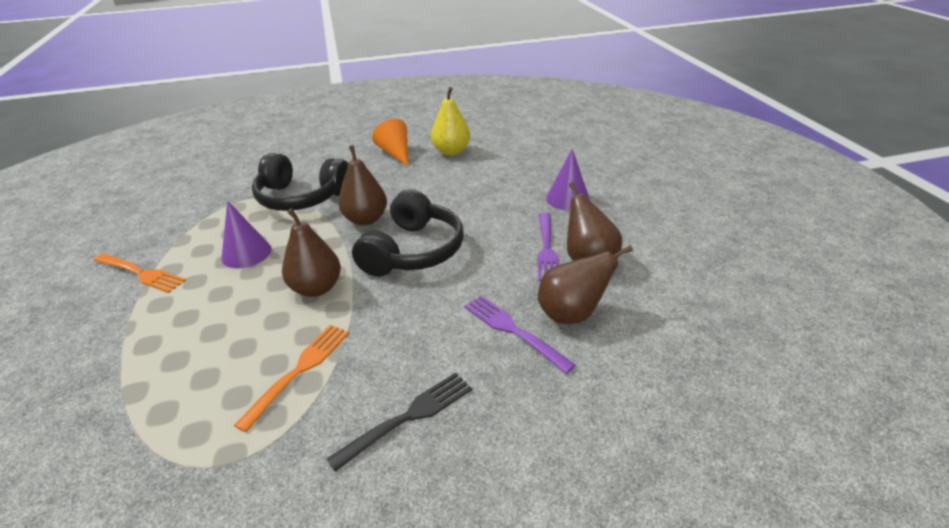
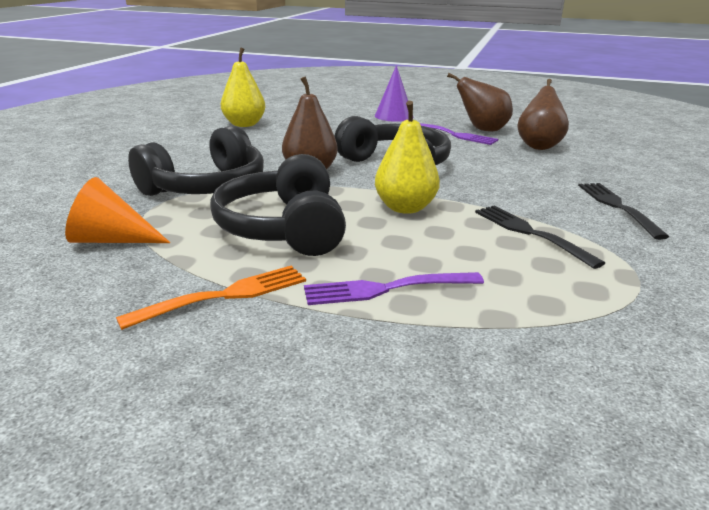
camera: 60 degrees left, 10 degrees down
(246, 253) = (283, 228): purple cone -> black headphones
(299, 371) = (531, 233): orange fork -> black fork
(316, 288) = (405, 208): brown pear -> yellow pear
(396, 153) = (198, 139): orange cone -> orange cone (111, 240)
(514, 331) = (543, 162): purple fork -> purple fork (387, 288)

